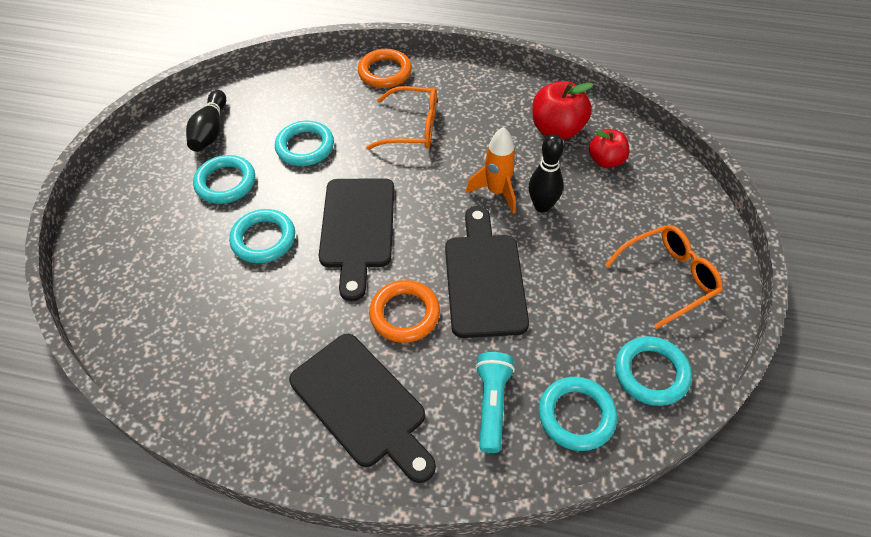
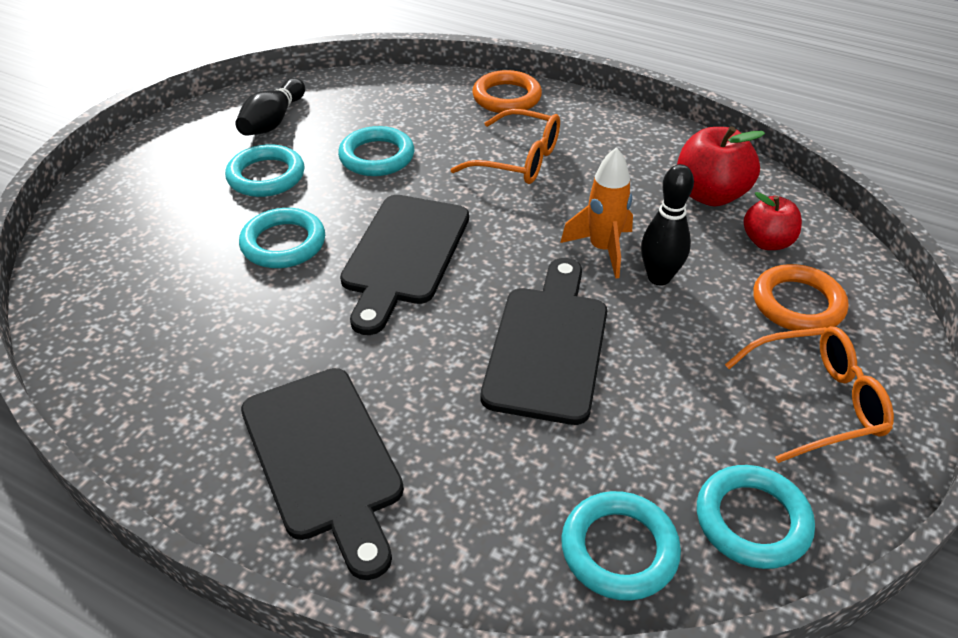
camera: 15 degrees right, 10 degrees down
(404, 314) = (425, 364): orange ring -> orange ring (797, 304)
(492, 404) = (501, 504): turquoise flashlight -> none

